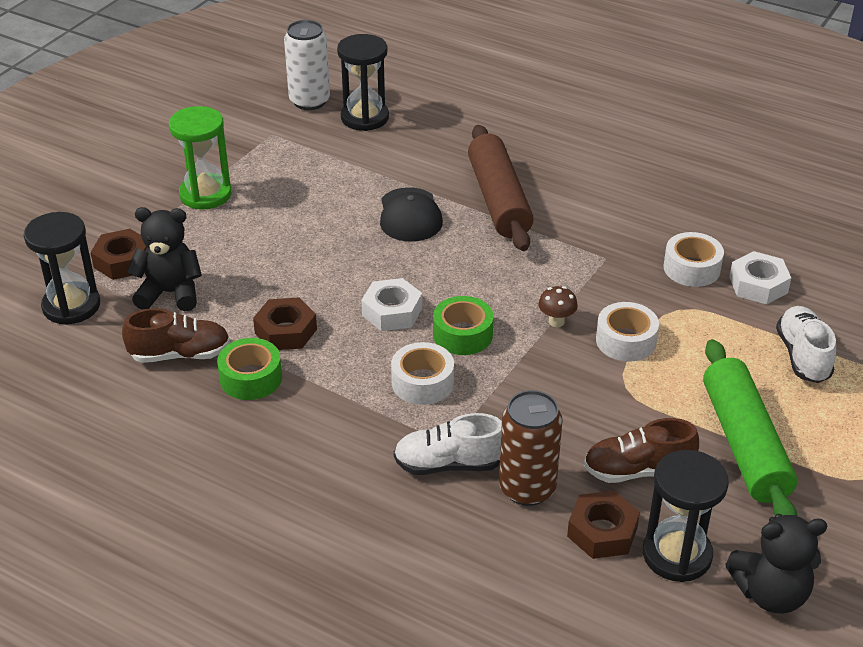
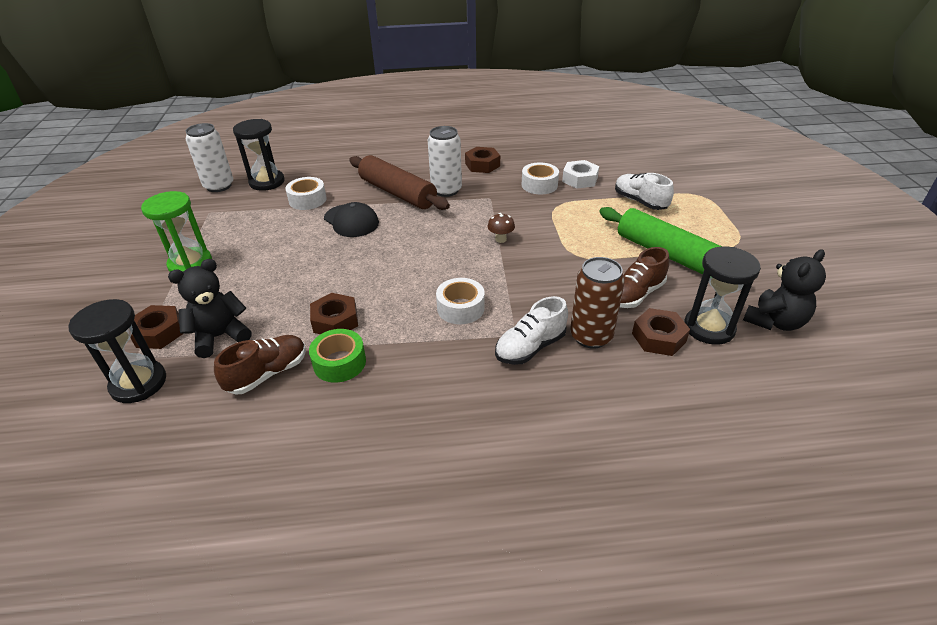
camera: 35 degrees left, 0 degrees up
(392, 312) = (397, 277): white nut -> none
(462, 334) = (455, 270): green tape -> none
(562, 222) = (446, 190): none -> white can
(626, 341) = (548, 232): white tape -> white tape (307, 200)
(649, 204) = (482, 165): none -> brown nut

